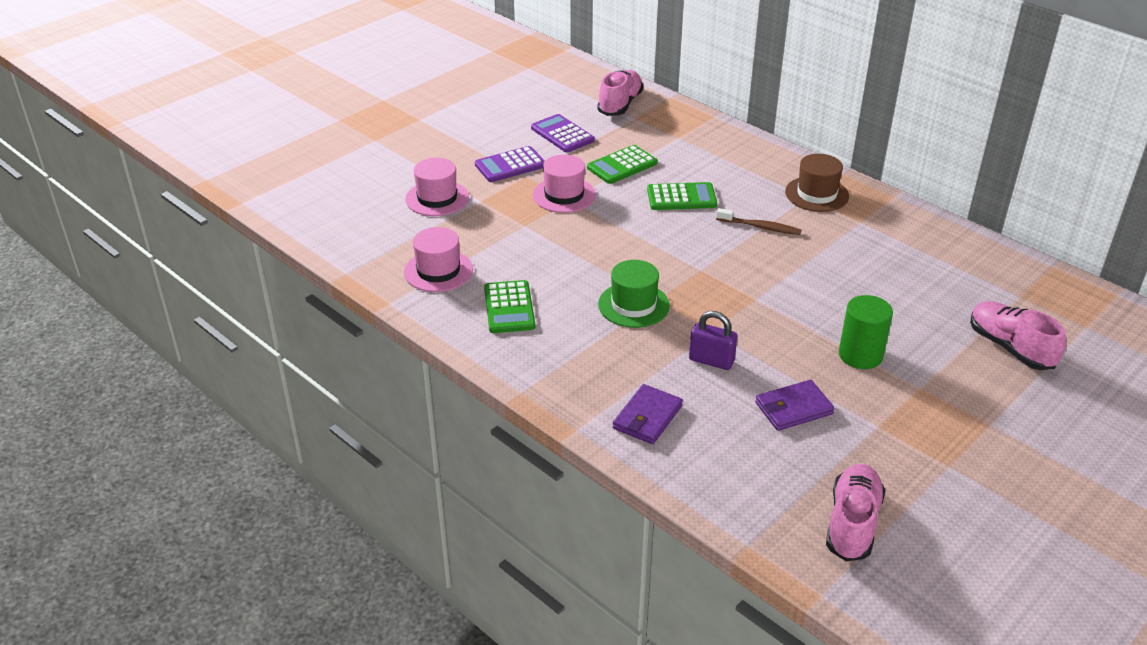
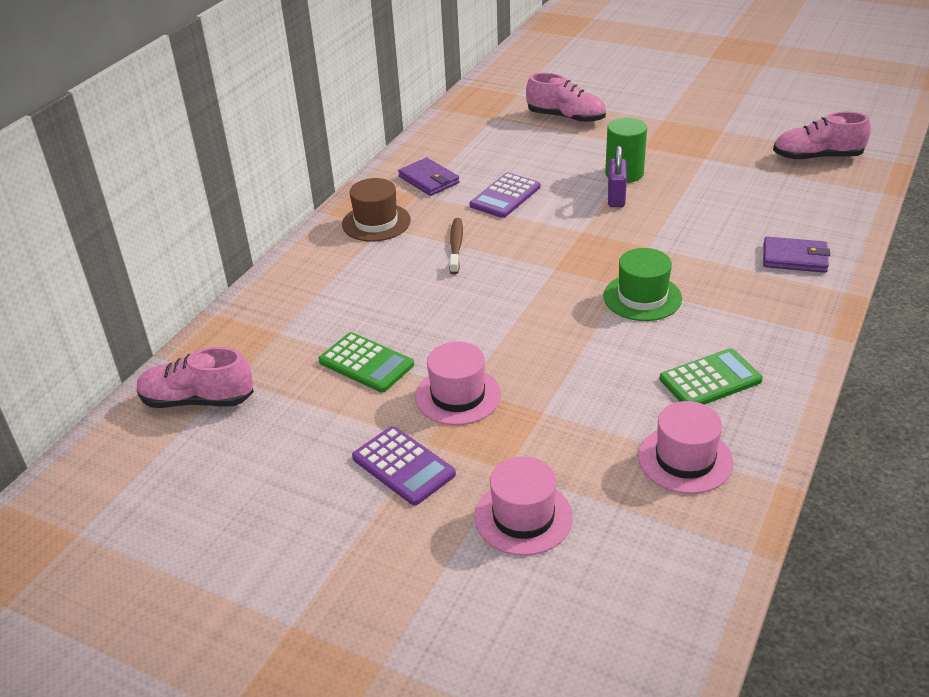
camera: 105 degrees left, 0 degrees up
(562, 134) = (299, 436): purple calculator -> purple calculator (505, 196)
(681, 197) = (421, 304): green calculator -> none
(711, 361) = (691, 239): purple padlock -> purple padlock (616, 198)
(793, 408) = (717, 193): purple wallet -> purple wallet (429, 180)
(1010, 348) = (566, 118): pink shoe -> pink shoe turned 105 degrees counterclockwise

